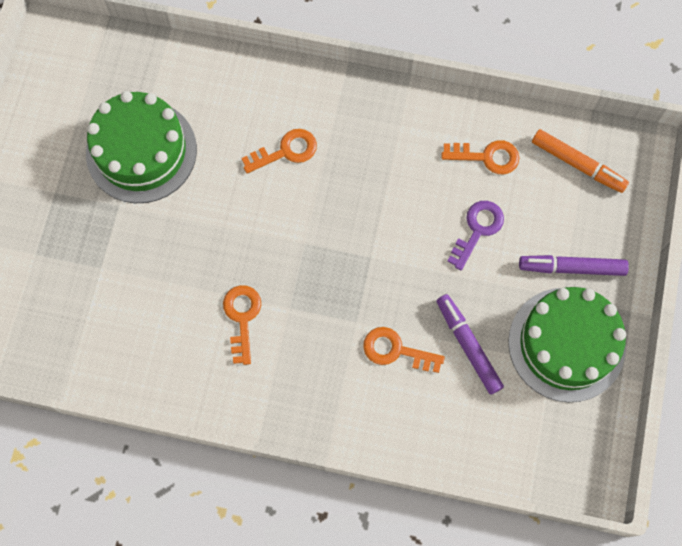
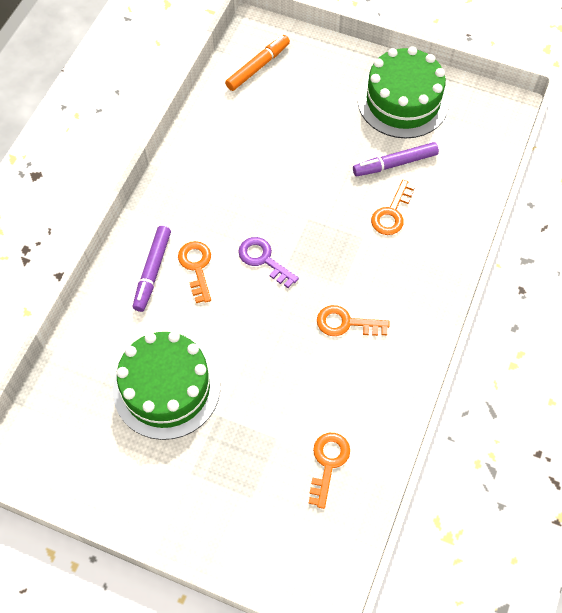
camera: 80 degrees left, 10 degrees down
(478, 229) = (299, 140): purple key -> purple key (263, 259)
(487, 157) = (238, 123): orange key -> orange key (328, 463)
(571, 267) = (342, 87): purple marker -> purple marker (152, 271)

